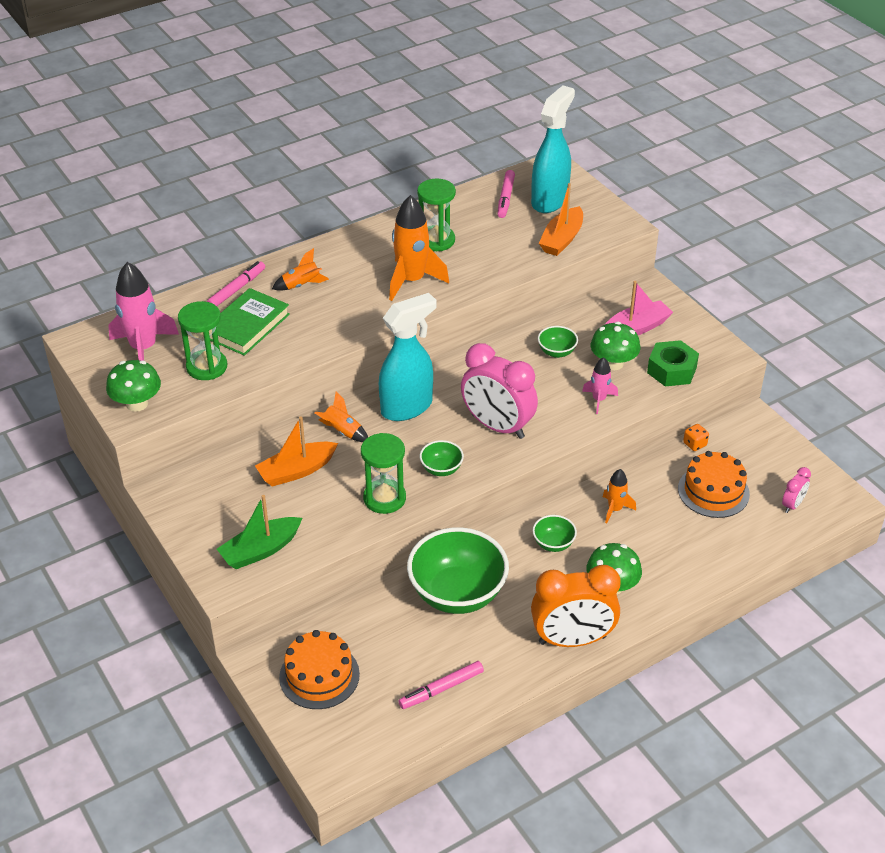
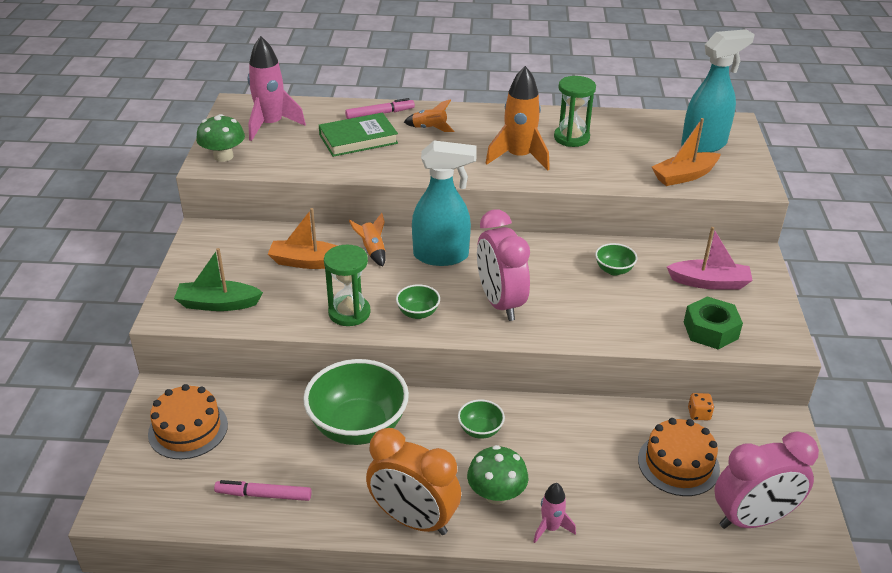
camera: 35 degrees right, 5 degrees down
(207, 367) = (298, 153): green hourglass -> none
(505, 198) = (665, 130): pink marker -> none
(599, 400) = (614, 323): pink rocket -> pink rocket (550, 528)
(613, 363) = (658, 300): green mushroom -> none
(615, 509) = (565, 431): orange rocket -> none
(792, 505) = (752, 519): pink clock -> pink clock, size x2.18

